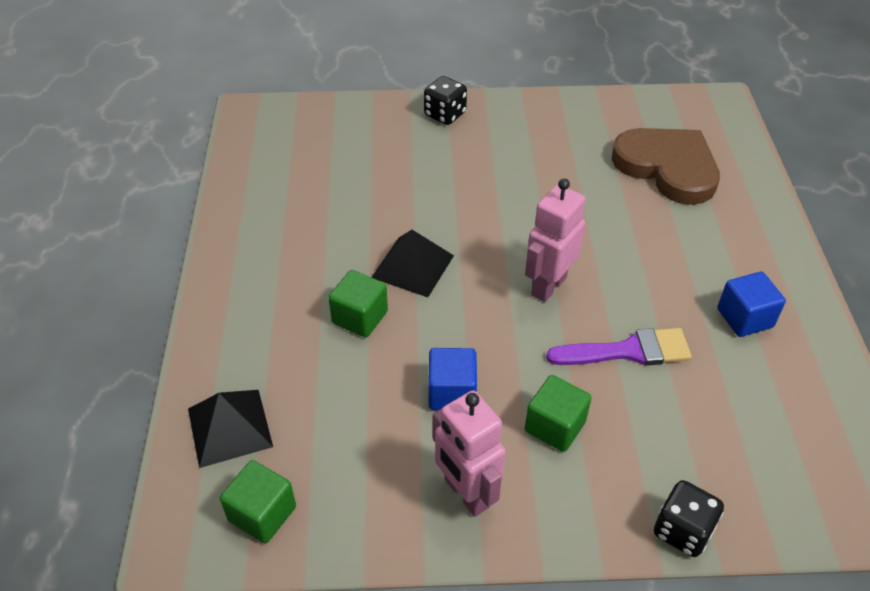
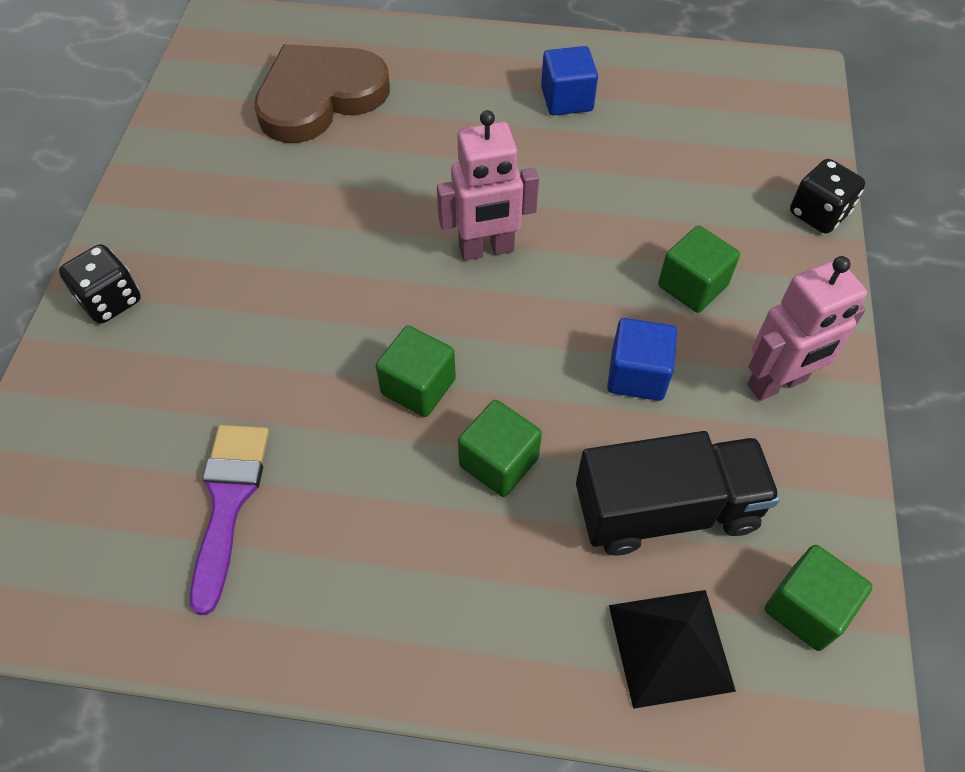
camera: 80 degrees left, 10 degrees up
(334, 419) = (666, 510): none -> black truck
(413, 266) = (418, 386): black pyramid -> green cube
(548, 286) = (486, 249): pink robot -> pink robot turned 60 degrees counterclockwise
(628, 351) = (597, 201): purple brush -> purple brush (228, 501)

